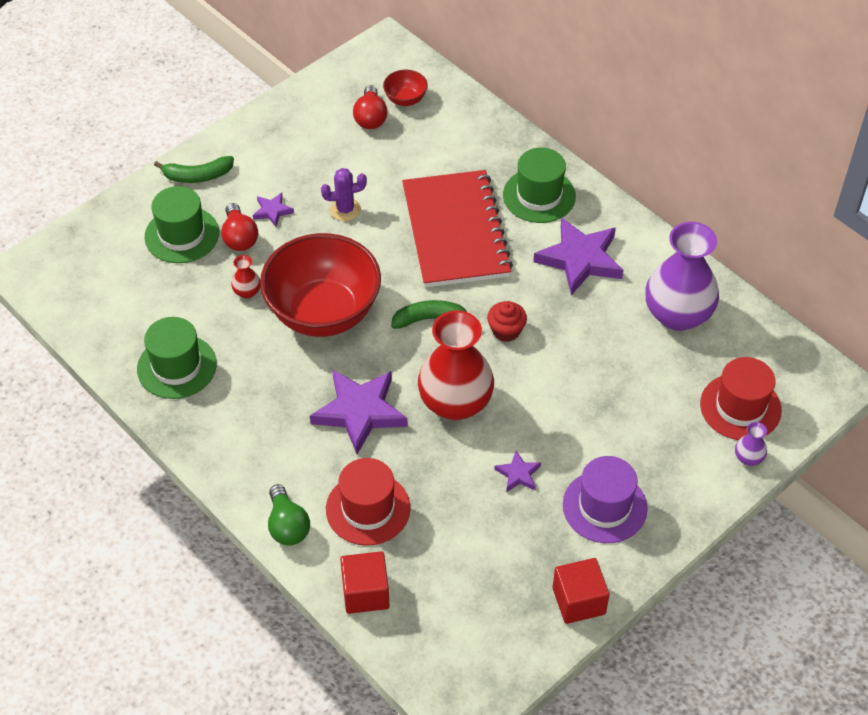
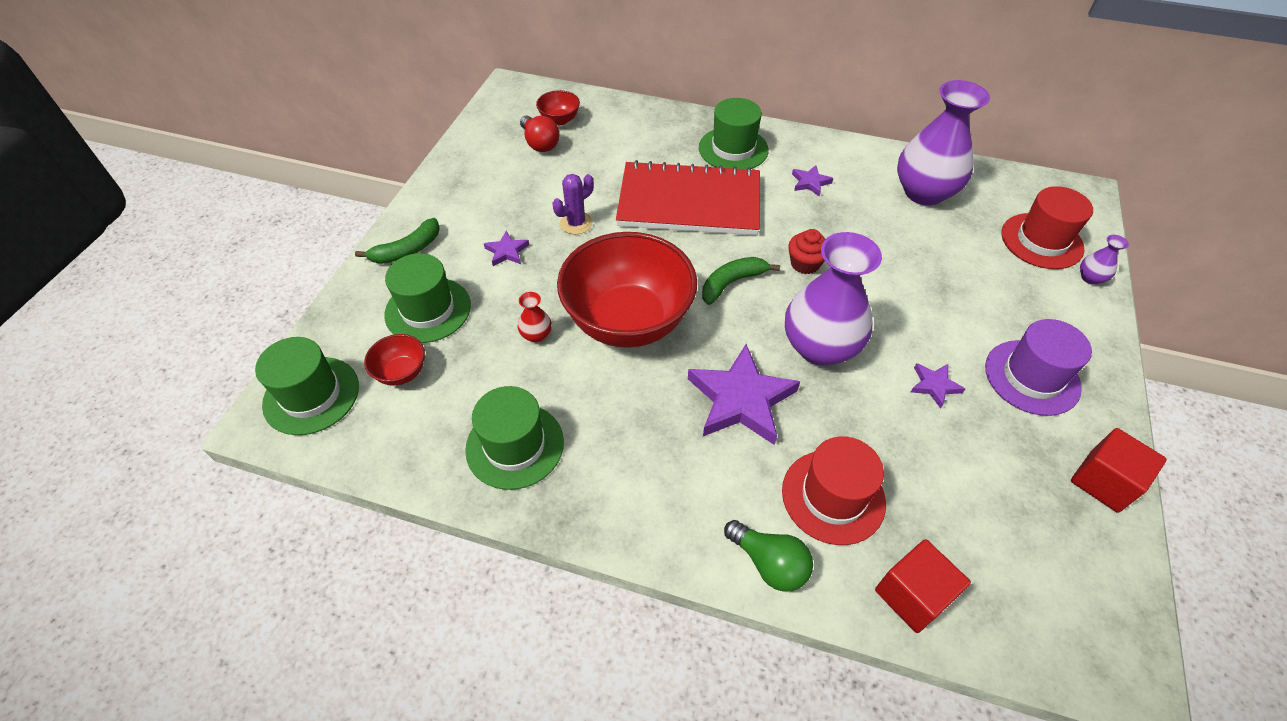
camera: 30 degrees left, 0 degrees up
(64, 265) = (311, 395): none -> green hat
(134, 276) = (402, 372): none -> red bowl
(239, 237) = (491, 288): red light bulb -> none
(455, 231) = (689, 202): red notebook -> red notebook turned 45 degrees counterclockwise
(455, 403) = (820, 347): red vase -> purple vase
(580, 259) = (810, 182): purple star -> purple star, size x0.47

